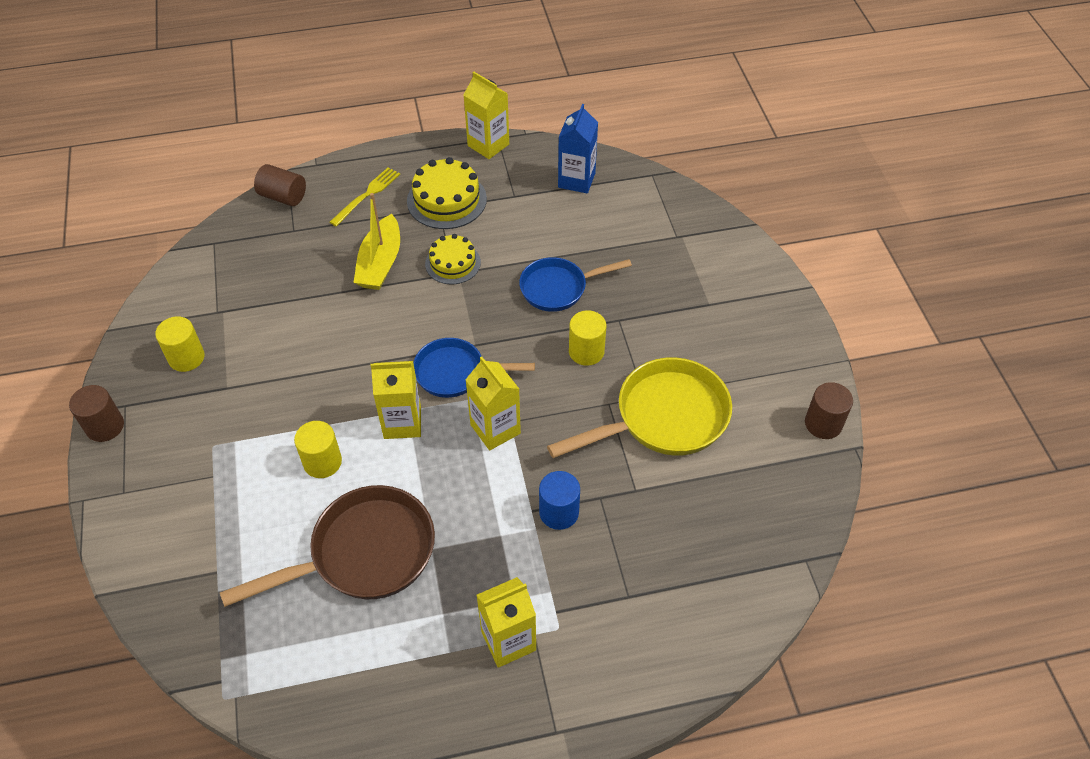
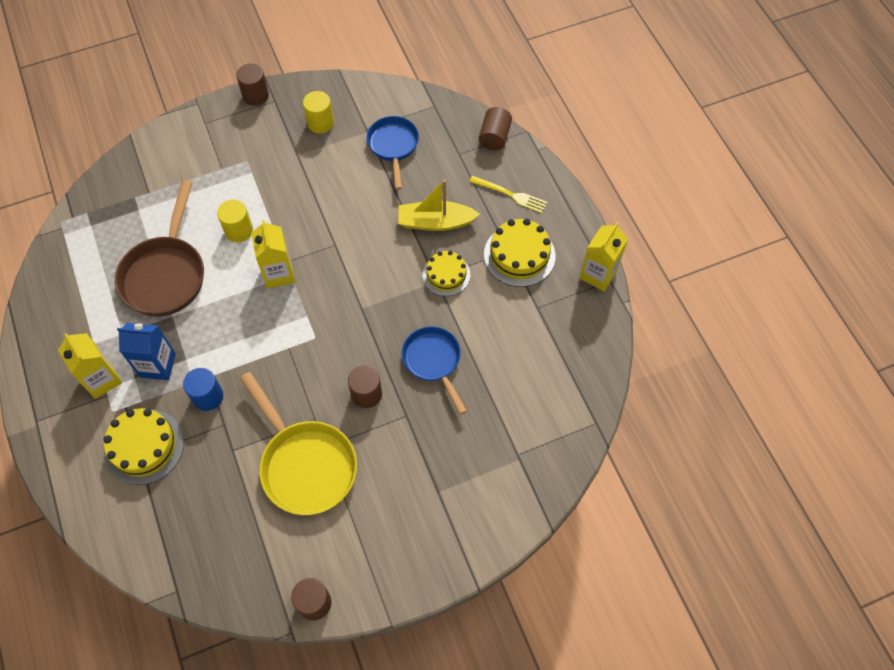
camera: 80 degrees right, 10 degrees up
(364, 553) = (166, 274): brown pan -> brown pan turned 45 degrees clockwise
(455, 373) = (330, 300): blue pan -> blue pan (393, 146)
(495, 429) = (280, 338): yellow carton -> none
(576, 180) = (571, 356): blue carton -> blue carton (158, 365)
(586, 351) = (366, 394): yellow cylinder -> brown cylinder
(616, 590) = (144, 446): none -> yellow cake

